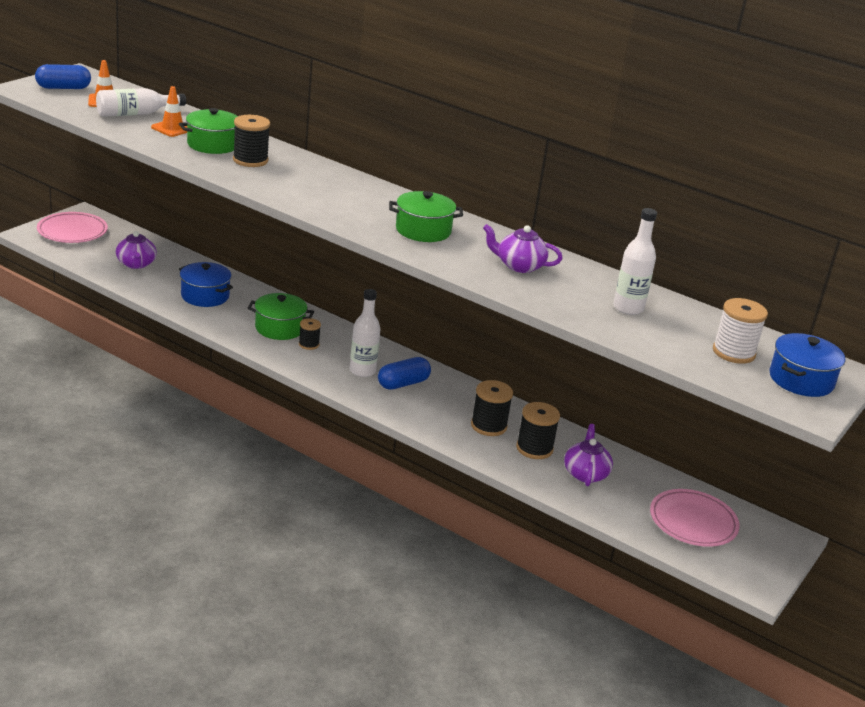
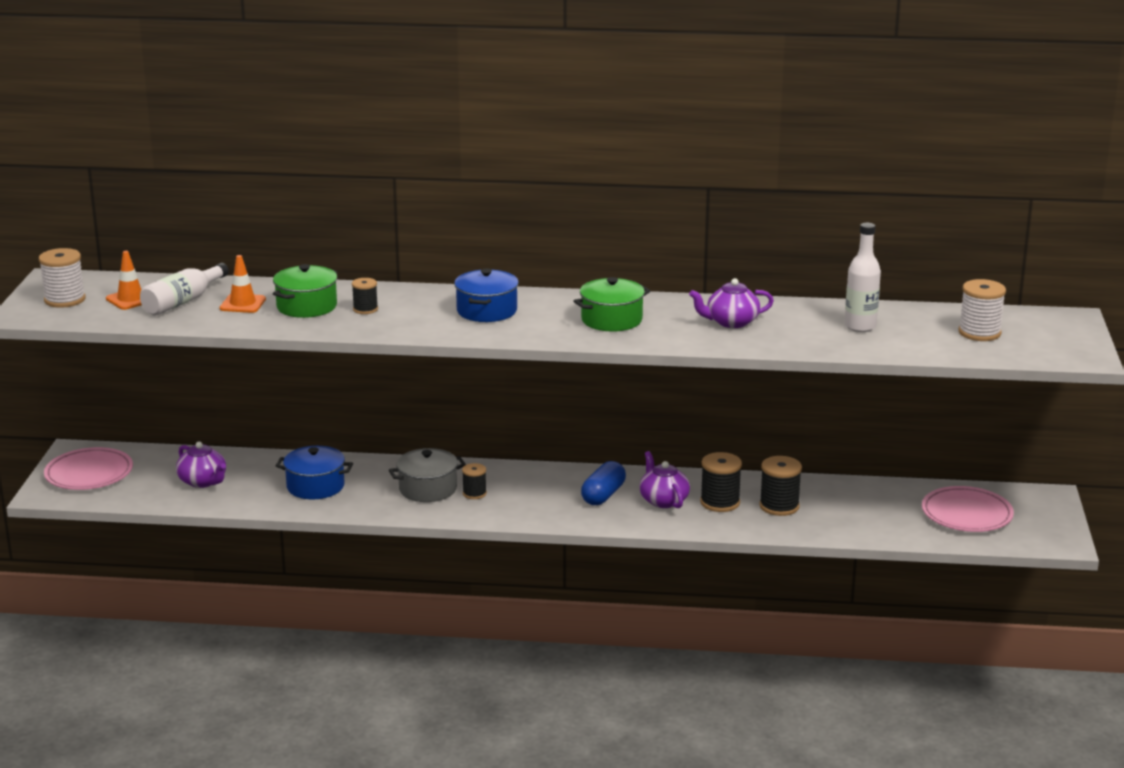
camera: 25 degrees left, 5 degrees down
(63, 88) = (65, 300): blue capsule -> white spool
(250, 160) = (365, 309): black spool -> black spool, size x0.61
(279, 328) = (428, 489): green pot -> grey pot
(362, 371) = (553, 498): white bottle -> none
(585, 473) = (843, 510): purple teapot -> purple teapot (663, 500)
(801, 380) = (1050, 336): blue pot -> blue pot (487, 311)

